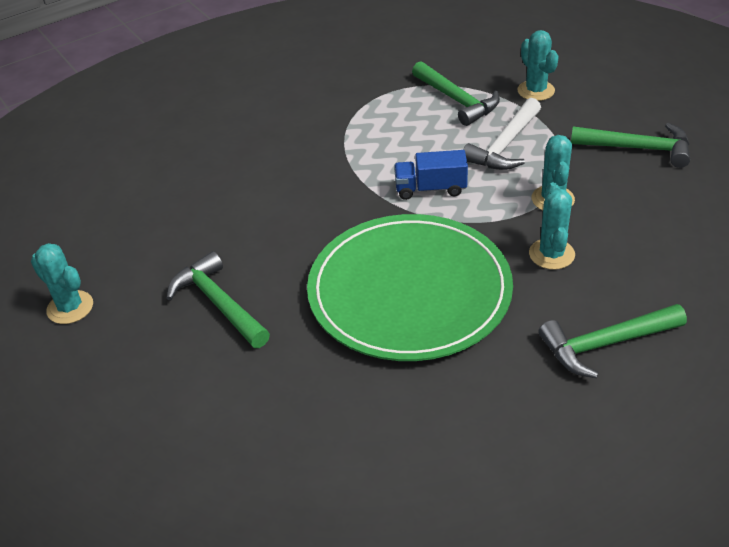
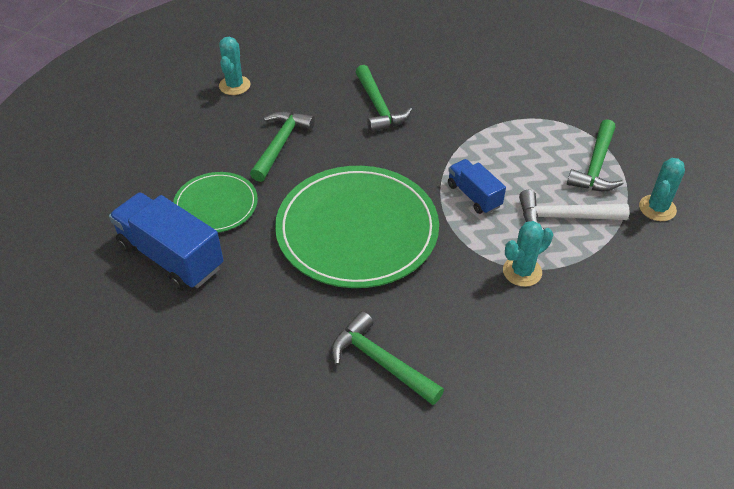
camera: 55 degrees right, 5 degrees up
(267, 401) = (216, 205): none -> green plate
(320, 478) = (171, 256): none -> blue truck
(551, 254) = (456, 294): turquoise cactus -> none
(638, 148) = (640, 305): green hammer -> green hammer (378, 107)

